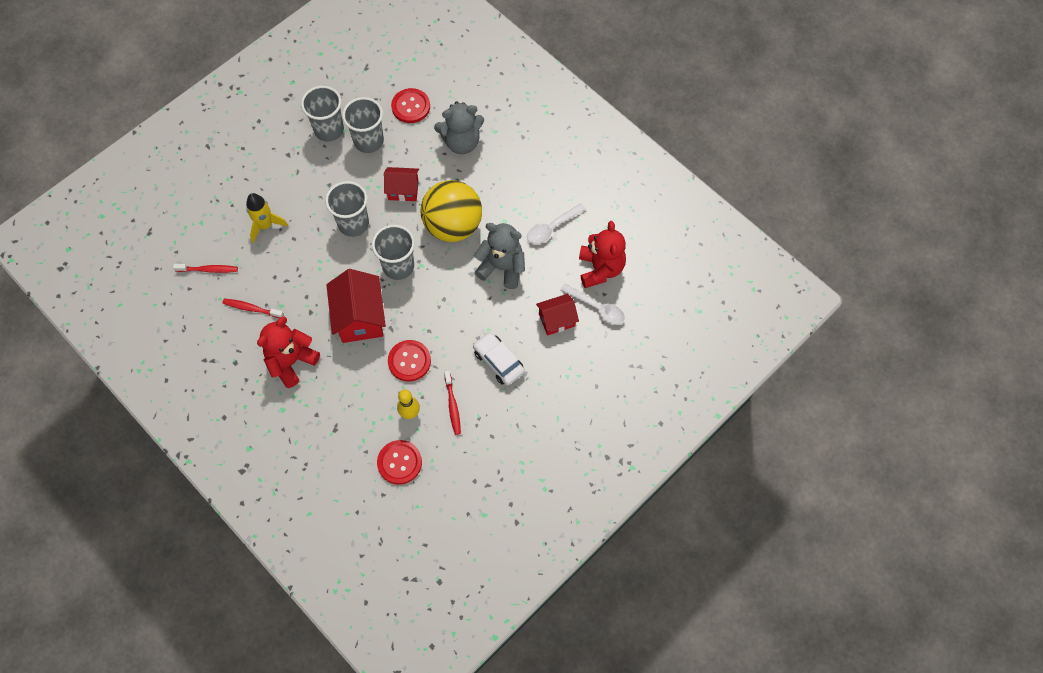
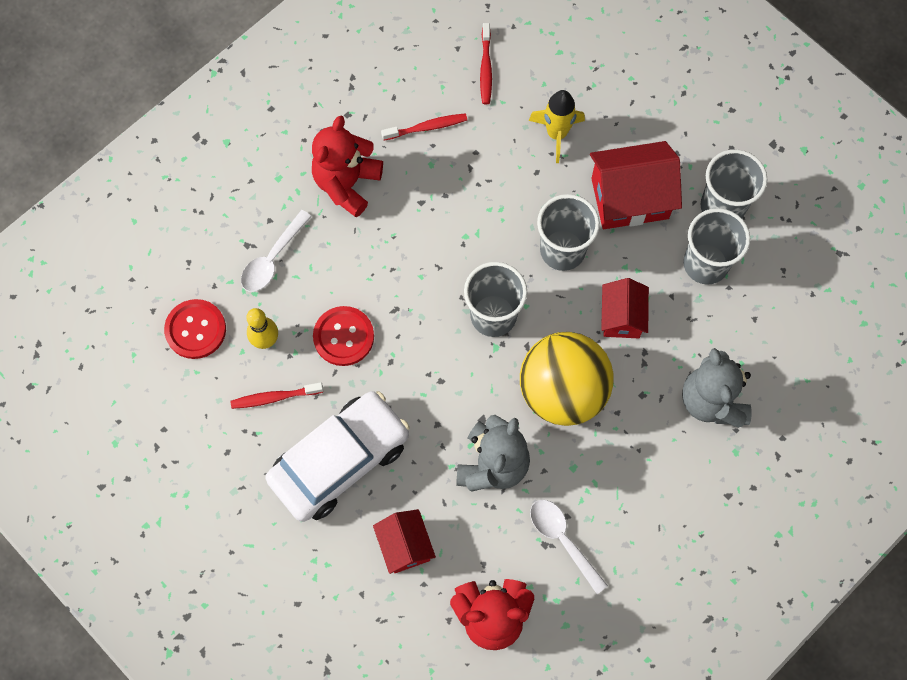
camera: 90 degrees right, 5 degrees up
(251, 308) = (427, 127): red toothbrush -> red toothbrush turned 60 degrees clockwise
(291, 361) = (347, 183): red teddy bear -> red teddy bear turned 105 degrees counterclockwise
(360, 318) = (411, 267): red house -> red house (630, 198)
(411, 106) = (773, 322): red button -> none
(498, 362) = (339, 460): white car -> white car, size x1.72
(597, 308) = (424, 608): white spoon -> white spoon (272, 259)

